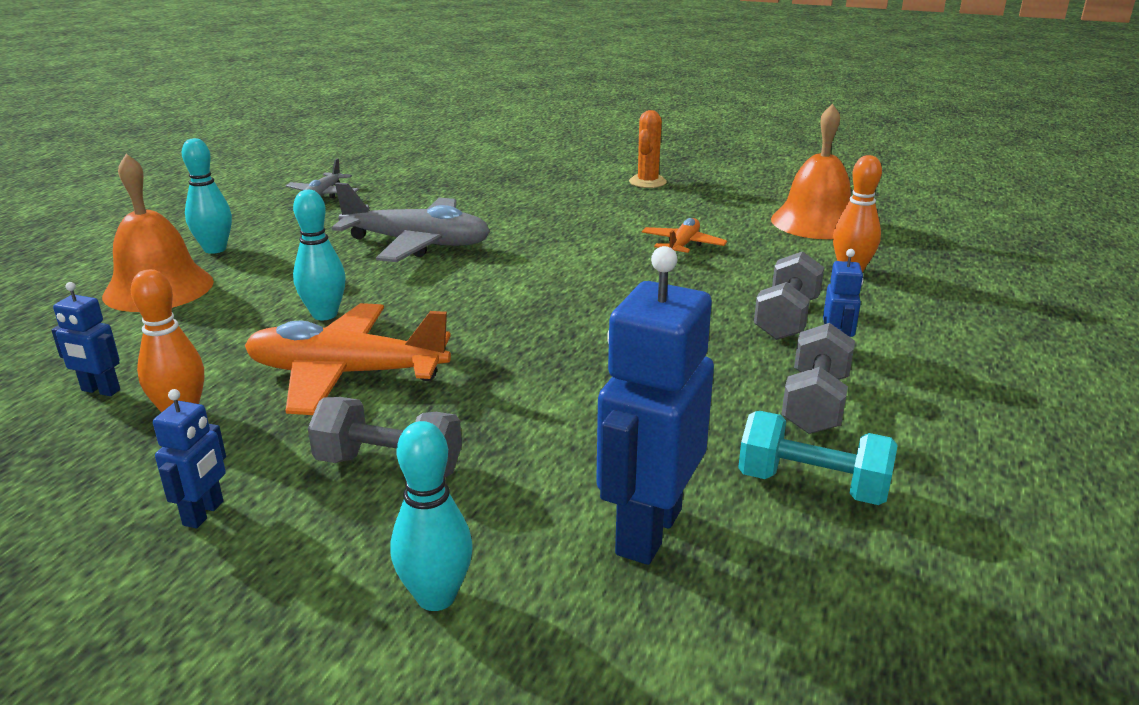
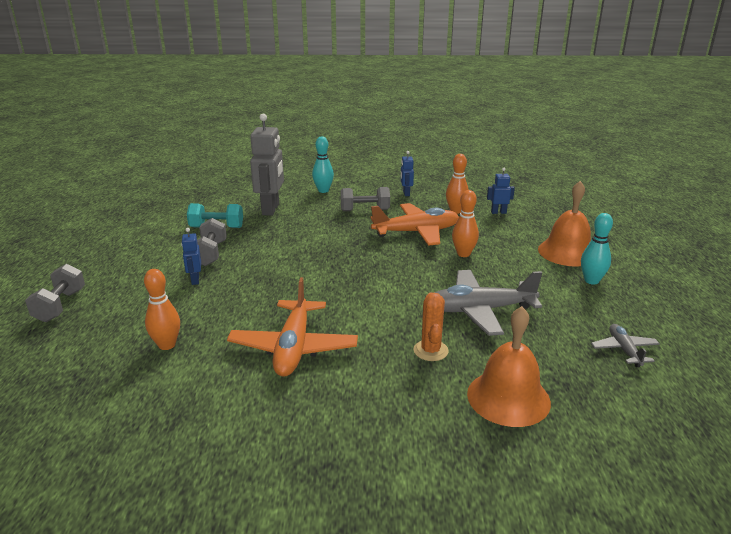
camera: 160 degrees right, 0 degrees up
(325, 314) = (463, 254): turquoise bowling pin -> orange bowling pin
(647, 182) = (359, 448): orange cactus -> orange cactus (430, 350)
(647, 531) = (271, 209): blue robot -> grey robot
(682, 245) = (293, 347): orange plane -> orange plane, size x1.91
(786, 318) = (218, 295): grey dumbbell -> grey dumbbell (60, 306)
(816, 222) = (179, 407): orange bell -> orange bell (508, 397)

